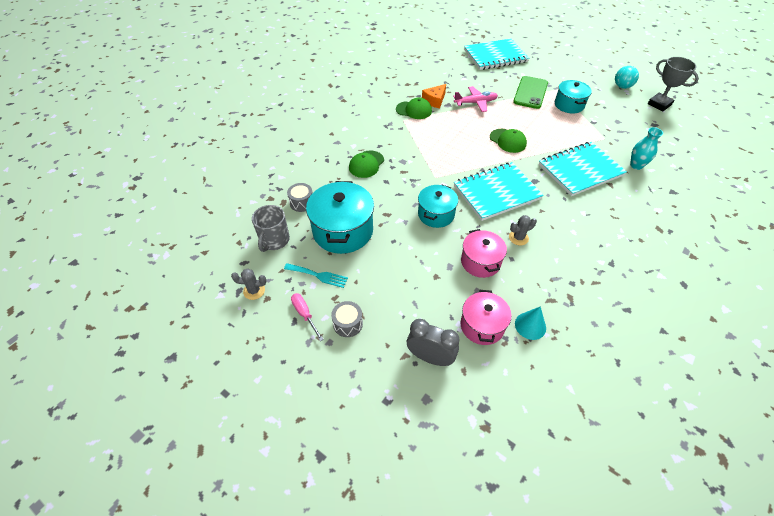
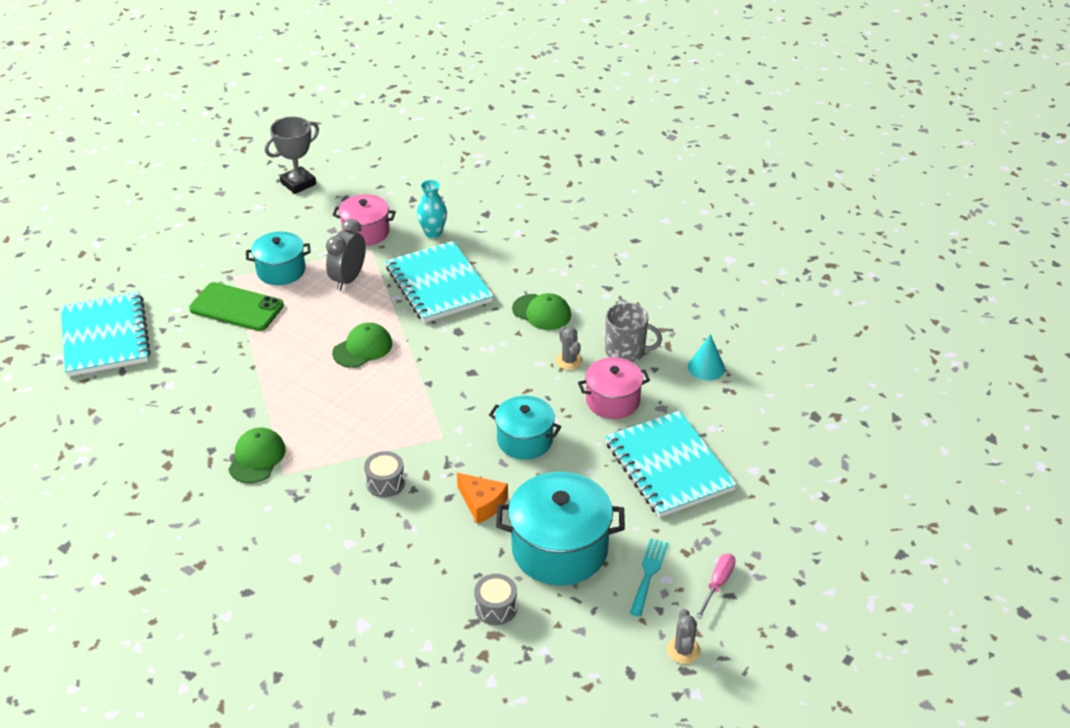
camera: 90 degrees left, 10 degrees down
(274, 240) = (582, 636): grey mug -> grey mug (626, 351)
(305, 314) = (717, 584): pink screwdriver -> pink screwdriver turned 150 degrees clockwise
(348, 324) = (726, 536): grey drum -> grey drum (385, 482)
(366, 164) = (403, 523): green cap -> green cap (542, 312)
(430, 357) = (762, 456): grey clock -> grey clock (348, 279)
(434, 100) = (233, 428): orange cheese -> orange cheese (482, 503)
(476, 103) = (251, 375): pink plane -> none
(482, 326) = (712, 408): pink pot -> pink pot (366, 232)
(496, 192) = (481, 372): turquoise notebook -> turquoise notebook (668, 466)
(622, 86) = (244, 208): turquoise ball -> none

